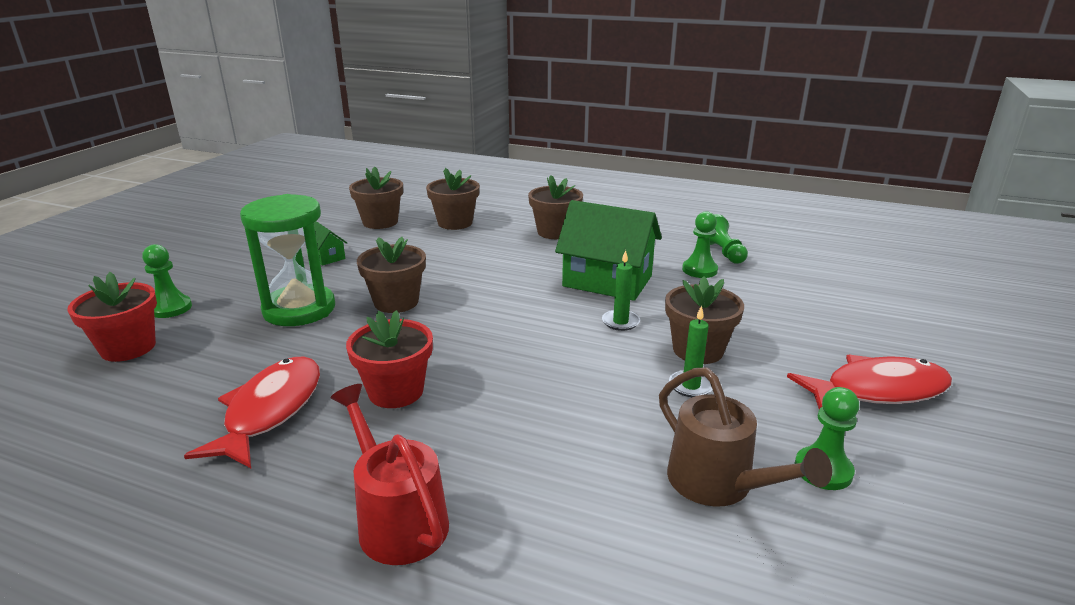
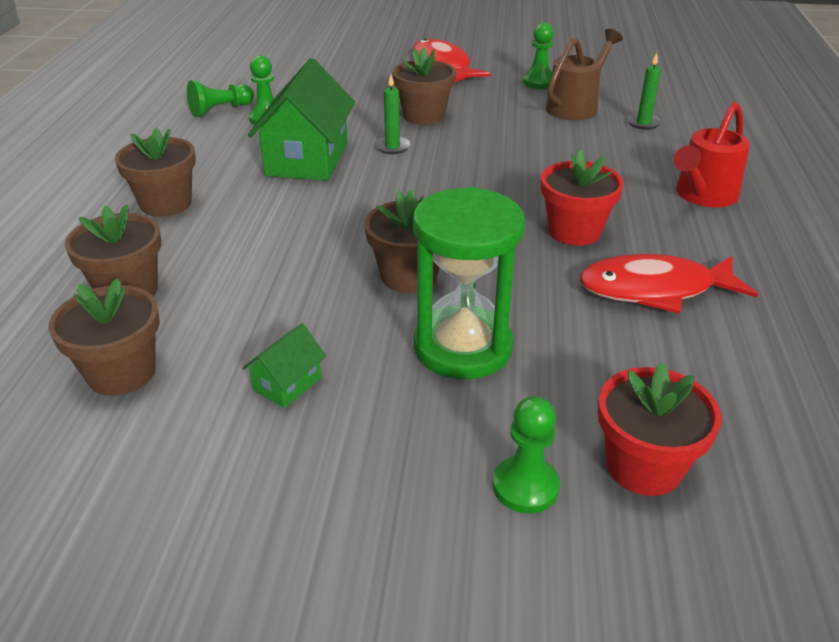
camera: 105 degrees left, 10 degrees up
(691, 386) = (476, 116): green candle -> green candle (643, 123)

